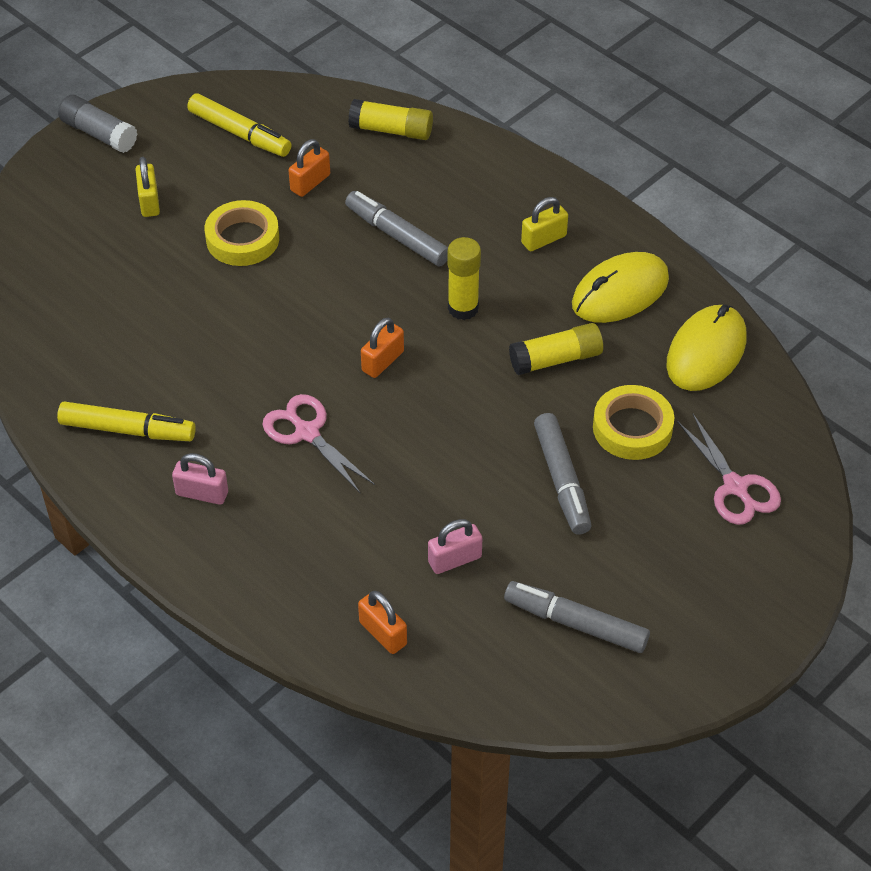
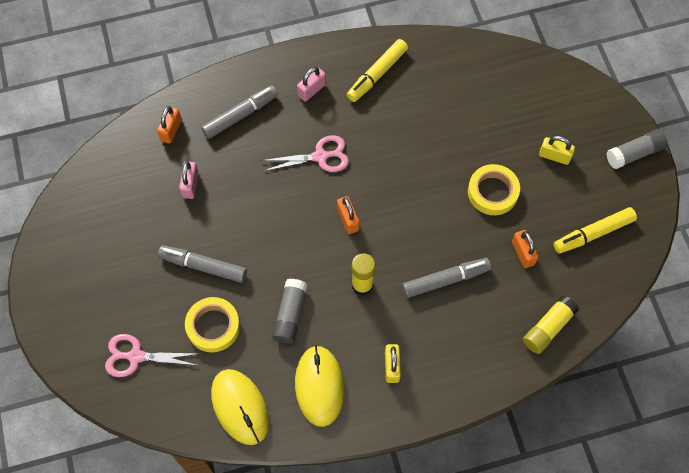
camera: 120 degrees right, 15 degrees up
(383, 633) = (171, 130): orange padlock -> orange padlock turned 60 degrees counterclockwise
(556, 359) = (290, 315): yellow glue stick -> grey glue stick
(575, 623) = (113, 220): grey marker -> grey marker (240, 115)

